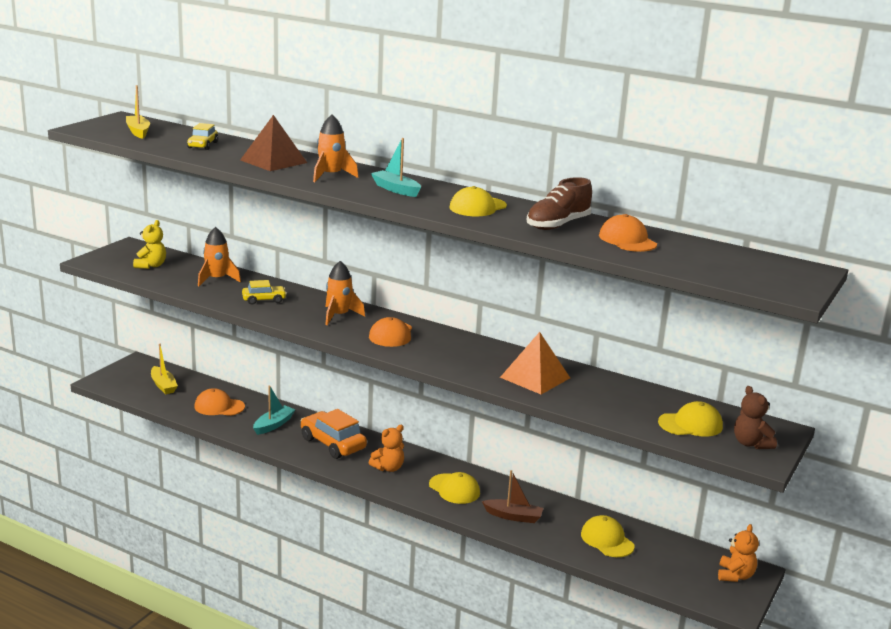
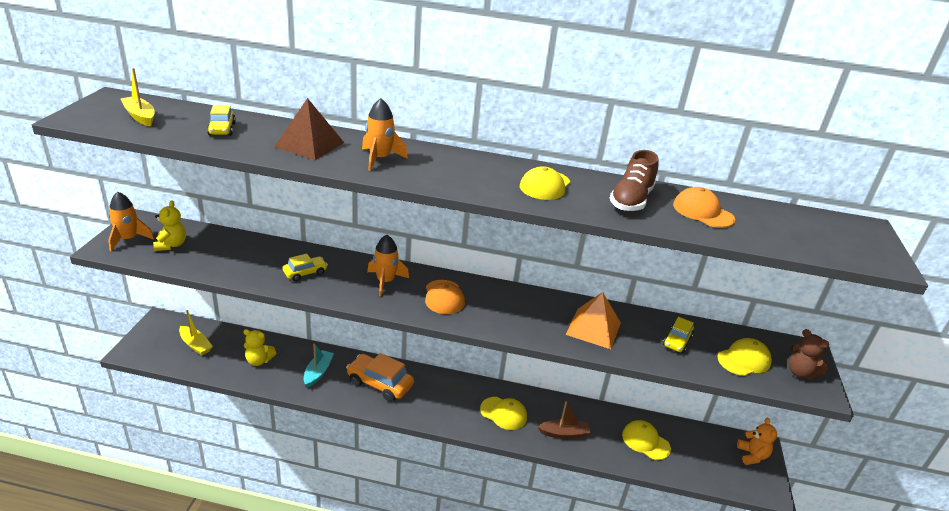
camera: 20 degrees left, 10 degrees up
(217, 279) = (246, 253): orange rocket -> orange rocket (128, 239)
(219, 407) = (259, 360): orange cap -> yellow teddy bear
(388, 468) = (439, 401): orange teddy bear -> none
(396, 189) = (454, 171): turquoise boat -> none
(623, 400) = (677, 341): none -> yellow car

